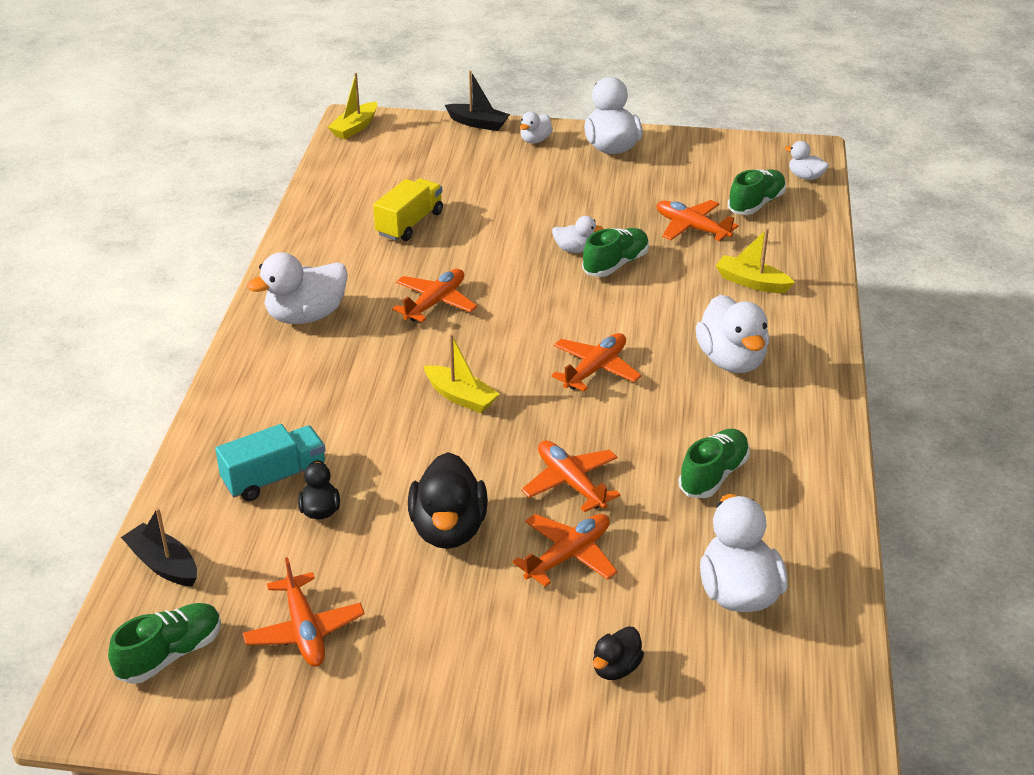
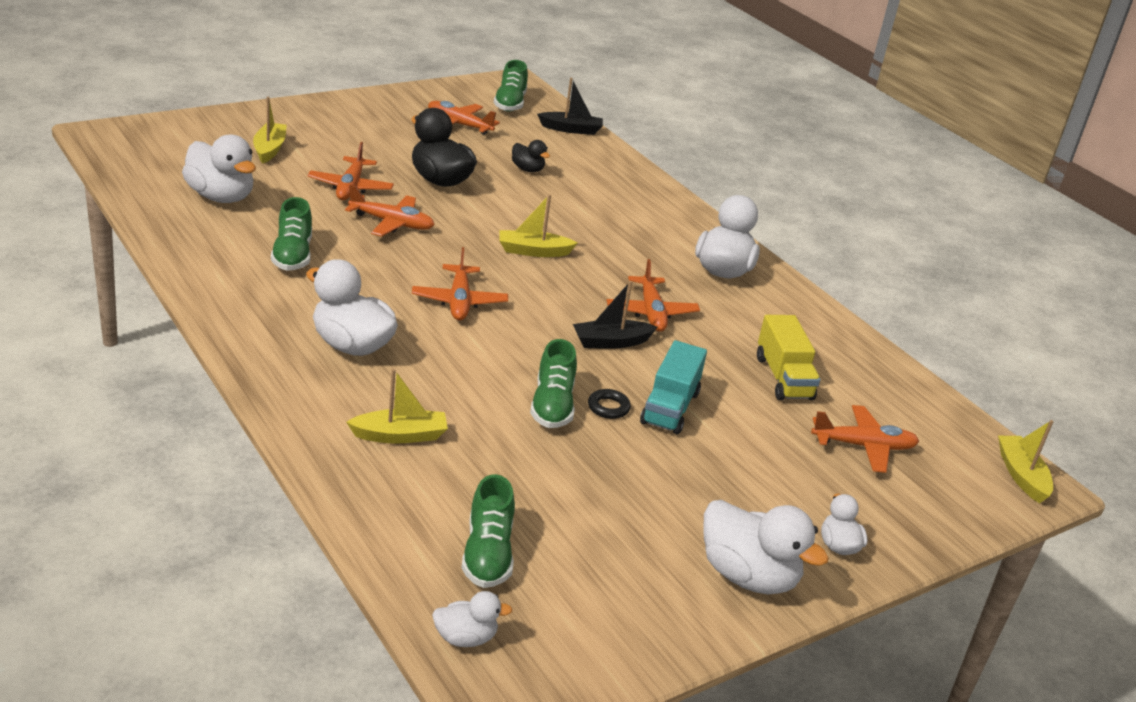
camera: 135 degrees right, 5 degrees down
(274, 477) = (579, 176): turquoise truck -> turquoise truck (670, 408)
(477, 123) = (931, 544): black boat -> black boat (611, 342)
(574, 249) = (608, 407): white duck -> black ring
(615, 668) = (269, 149): black duck -> yellow boat
(691, 228) = (525, 483): orange plane -> orange plane (863, 446)

